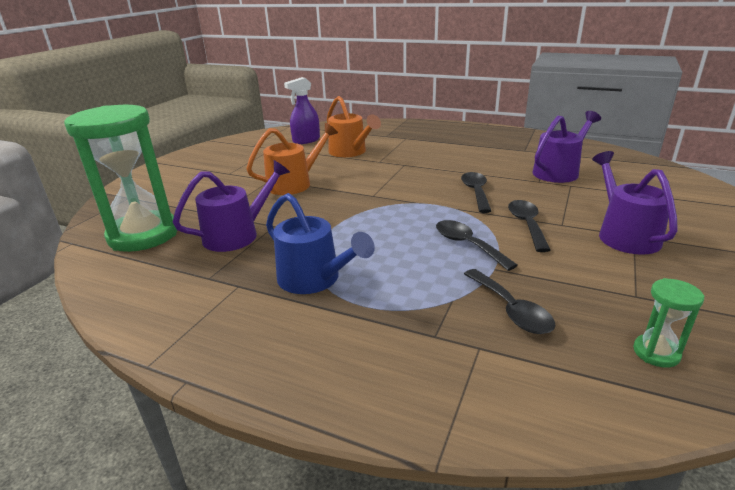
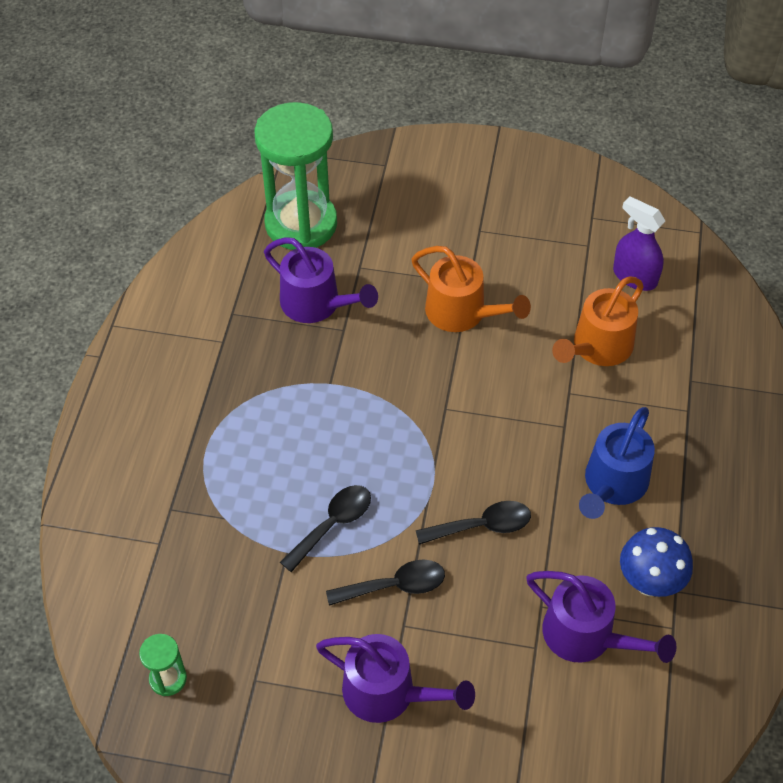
camera: 75 degrees right, 25 degrees up
(314, 279) = (242, 398): blue watering can -> blue watering can (613, 484)
(511, 310) = (215, 567): black spoon -> none
(519, 155) = (649, 582): none -> blue mushroom
(624, 235) = (388, 693): purple watering can -> purple watering can turned 45 degrees clockwise

